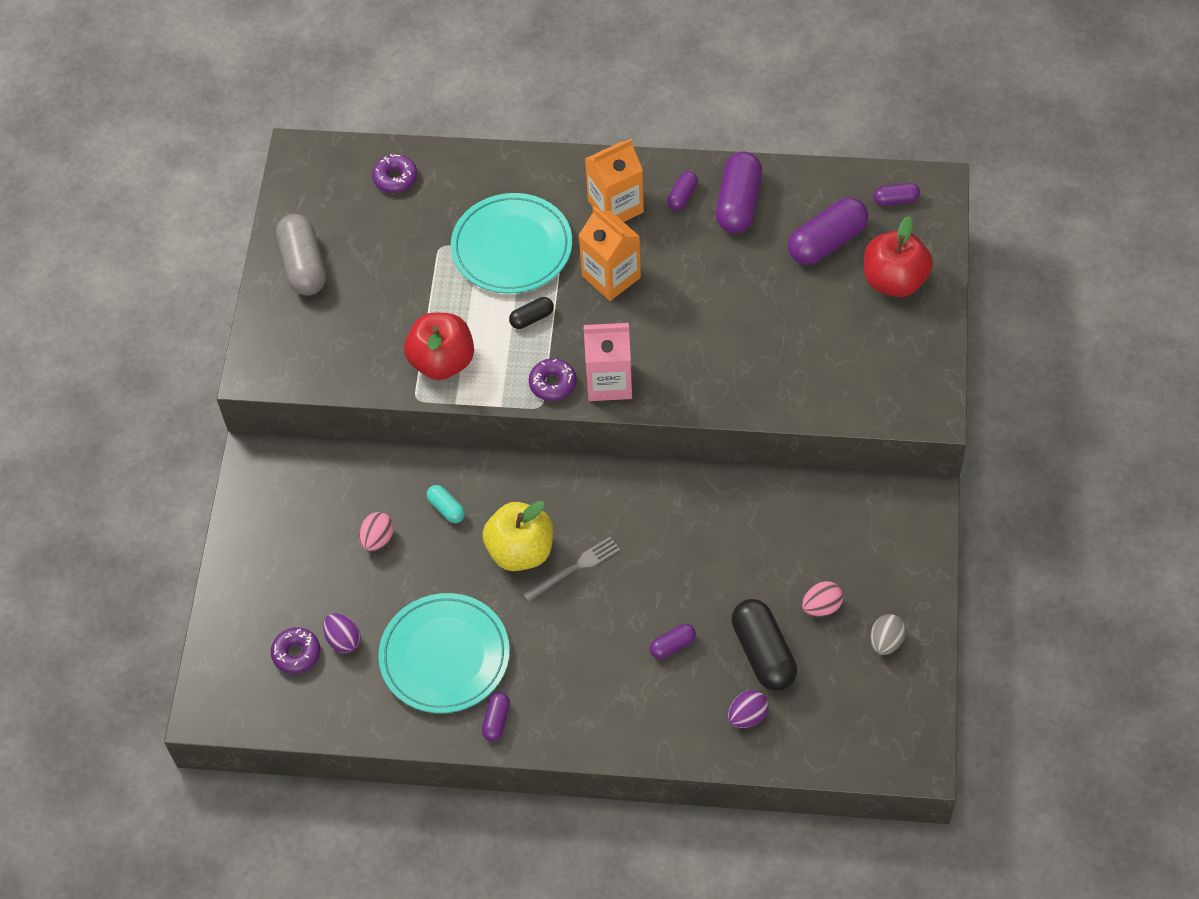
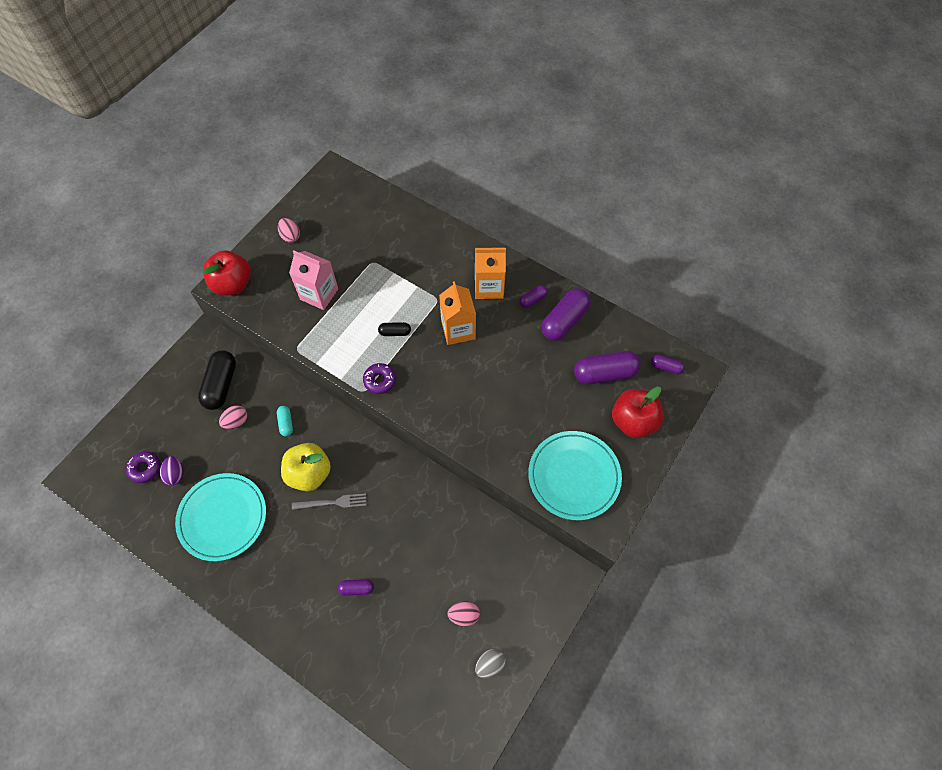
camera: 25 degrees right, 5 degrees up
(303, 265) = (290, 236): grey capsule -> pink egg
(395, 178) = (375, 209): purple donut -> none
(442, 362) = (326, 333): red apple -> red apple (232, 284)
(496, 720) = (223, 578): purple capsule -> none
(512, 247) = (412, 282): turquoise plate -> turquoise plate (574, 476)
(609, 382) = (414, 397): pink carton -> pink carton (319, 294)
(747, 716) = (371, 666): purple egg -> none
(763, 653) = (408, 627): black capsule -> black capsule (221, 385)

